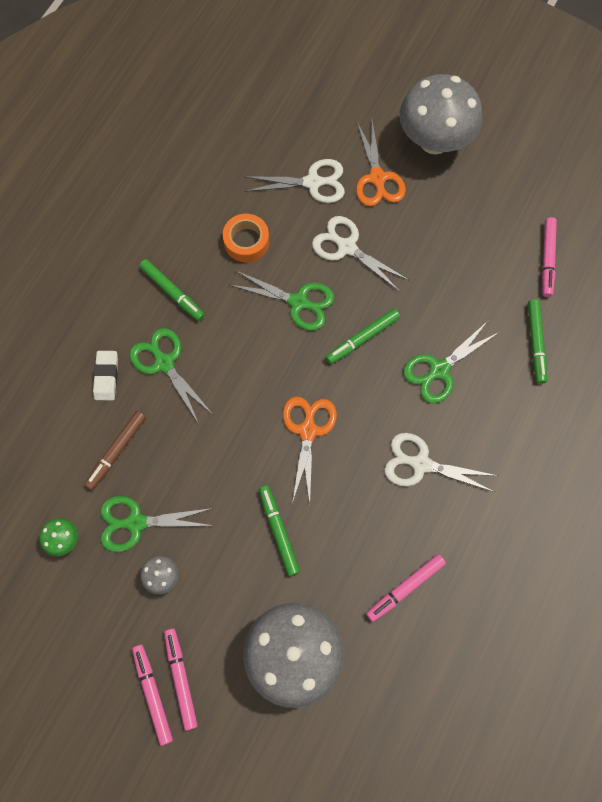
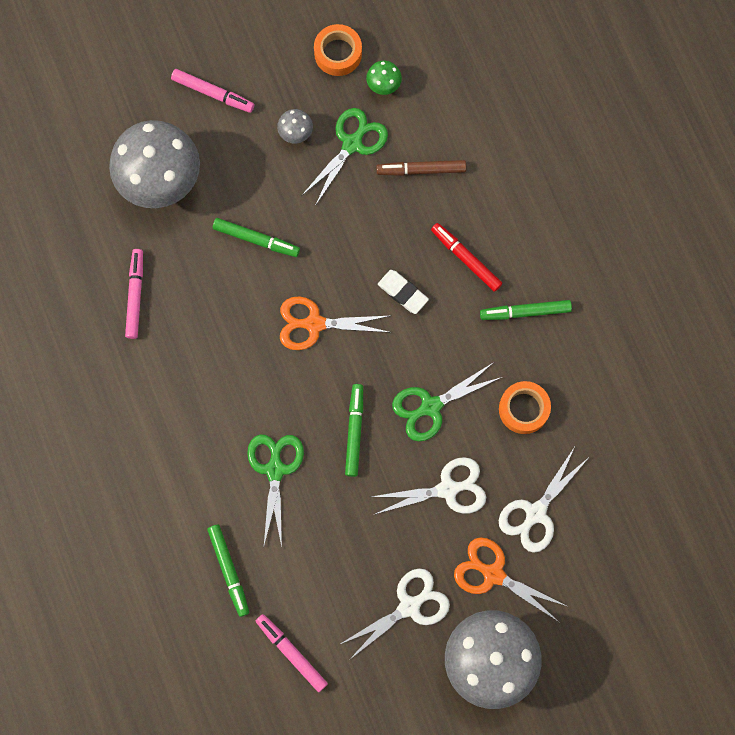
camera: 130 degrees right, 5 degrees up
(62, 601) = (338, 53): none -> orange tape
(106, 377) = (491, 206): white eraser -> white eraser (402, 293)
(117, 451) = (421, 170): brown marker -> brown marker turned 75 degrees counterclockwise
(153, 694) = (219, 67): pink marker -> none
(164, 363) = (466, 259): green scissors -> red marker
(308, 431) = (314, 324): orange scissors -> orange scissors turned 135 degrees clockwise
(421, 464) = (213, 387): white scissors -> white scissors (409, 606)
(535, 343) = (229, 570): green marker -> green marker turned 150 degrees counterclockwise

